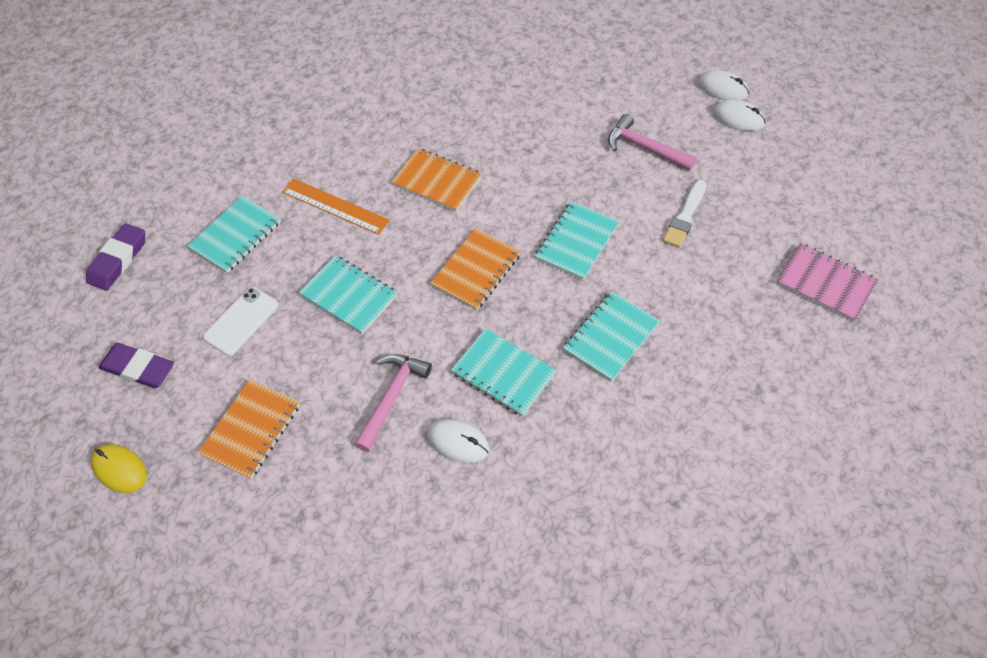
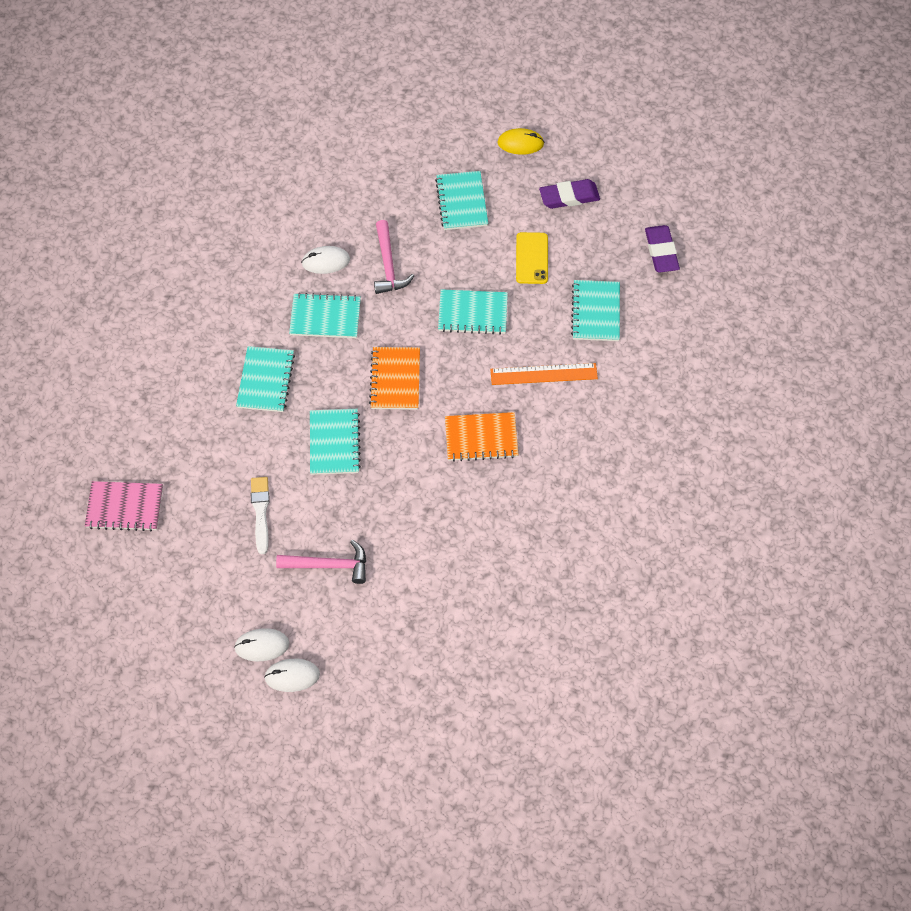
camera: 145 degrees right, 5 degrees up
(241, 321) = (531, 258): white phone -> yellow phone
(251, 430) = (462, 202): orange notebook -> turquoise notebook

